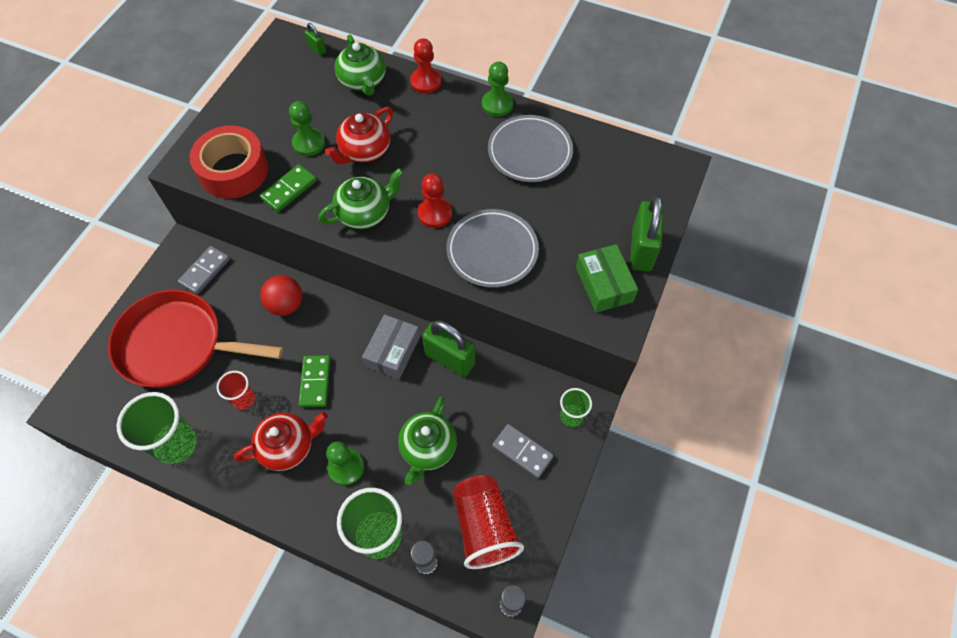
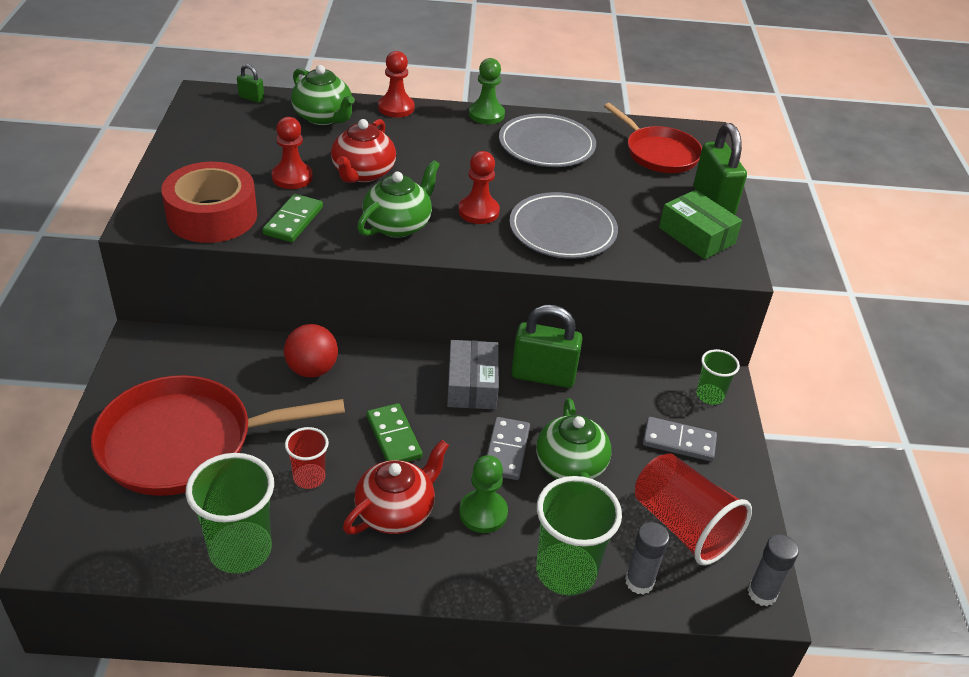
camera: 25 degrees left, 20 degrees down
(205, 271) = (184, 359): grey domino -> grey domino (506, 451)
(309, 143) = (292, 177): green pawn -> red pawn
(625, 182) = (659, 153): none -> red pan

